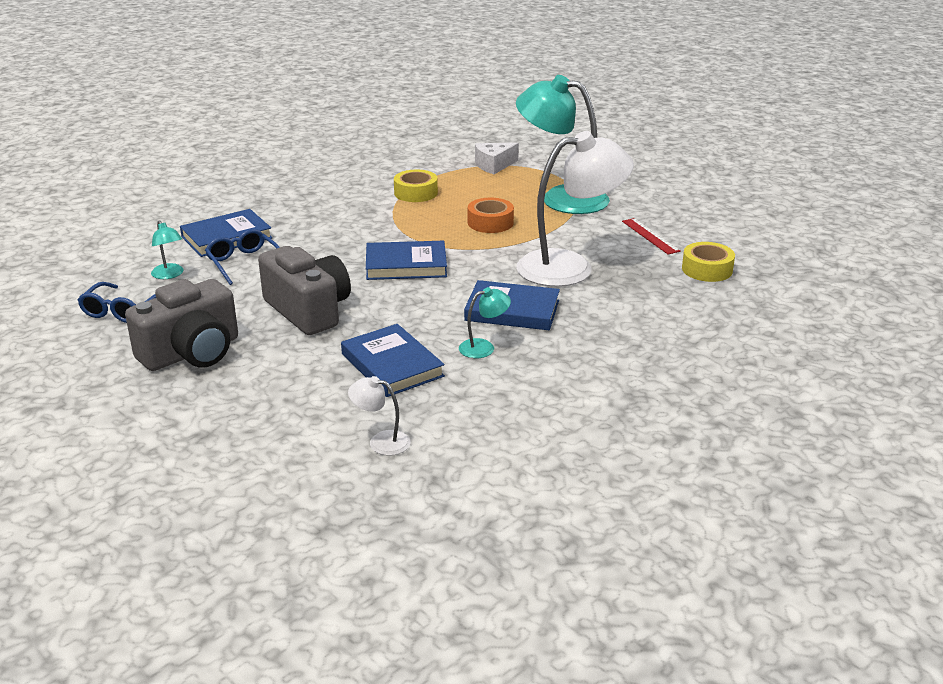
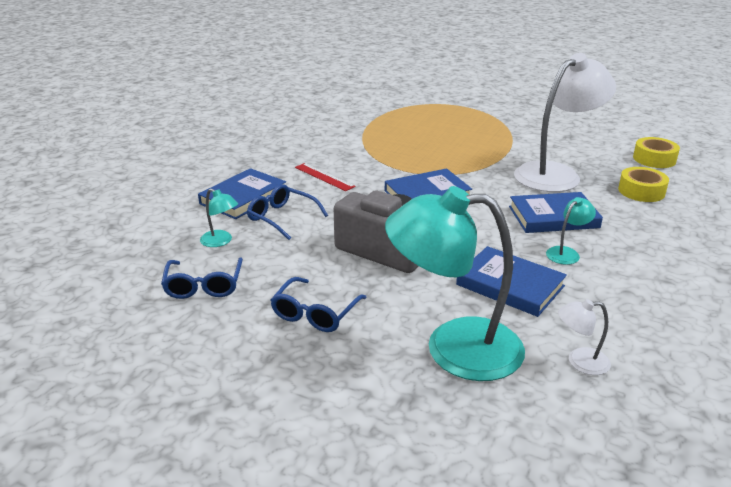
camera: 20 degrees left, 0 degrees up
(192, 353) = (315, 314): grey camera -> blue glasses
(416, 193) = (372, 135): yellow tape -> yellow tape (641, 191)
(490, 223) = (457, 149): orange tape -> none
(494, 165) = (411, 106): white cheese -> none
(561, 198) = (489, 122): turquoise lamp -> turquoise lamp (453, 348)
(650, 236) = (585, 141): red ruler -> red ruler (324, 177)

